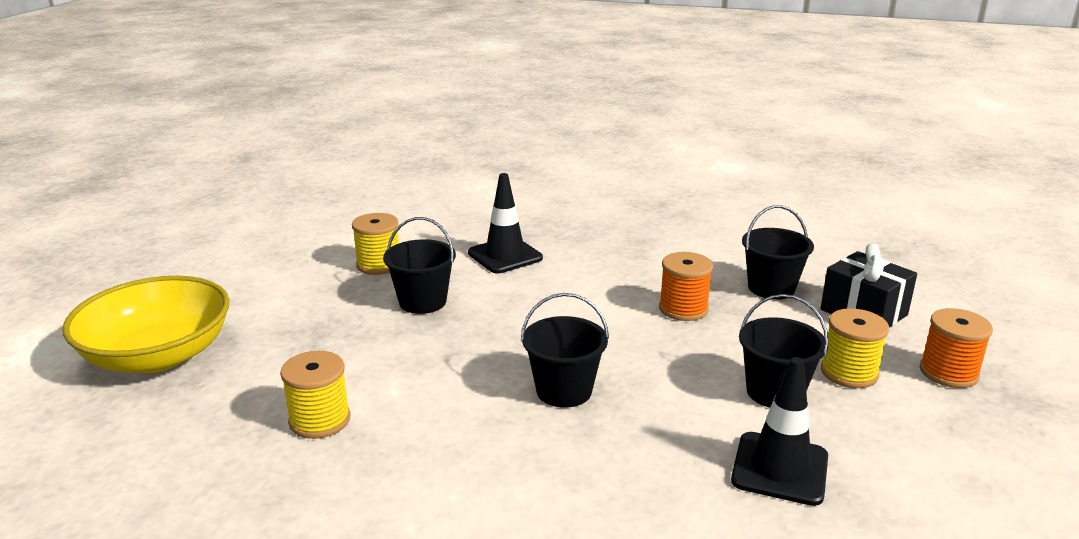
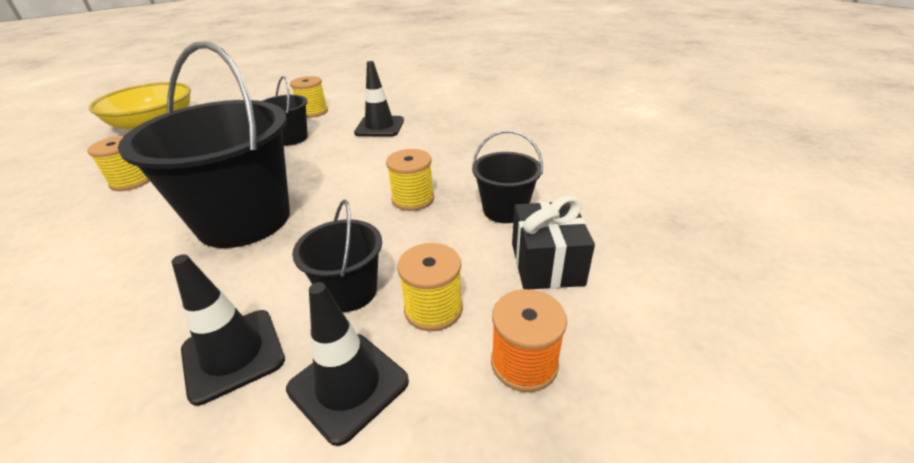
camera: 40 degrees right, 10 degrees up
(564, 391) = (244, 220): black bucket -> black bucket, size x2.03
(683, 309) = (413, 199): orange spool -> yellow spool
(884, 438) = (348, 385): none -> black traffic cone

